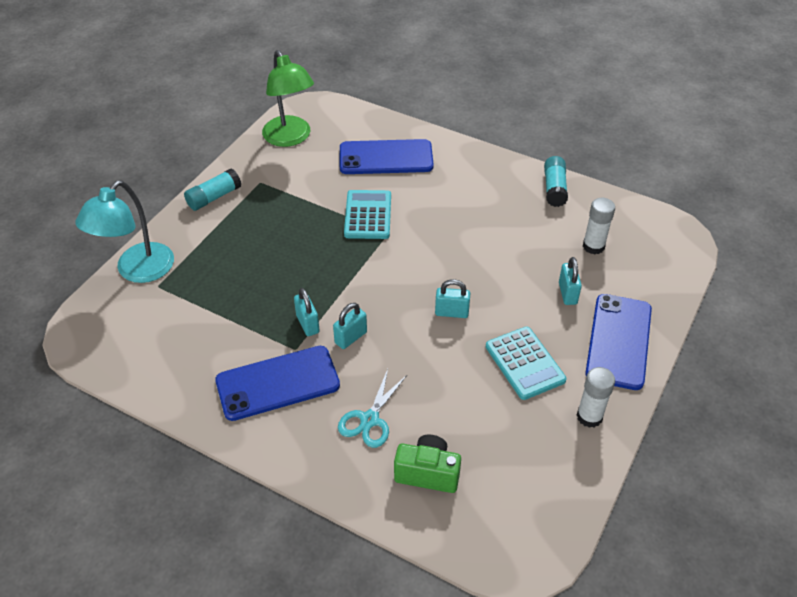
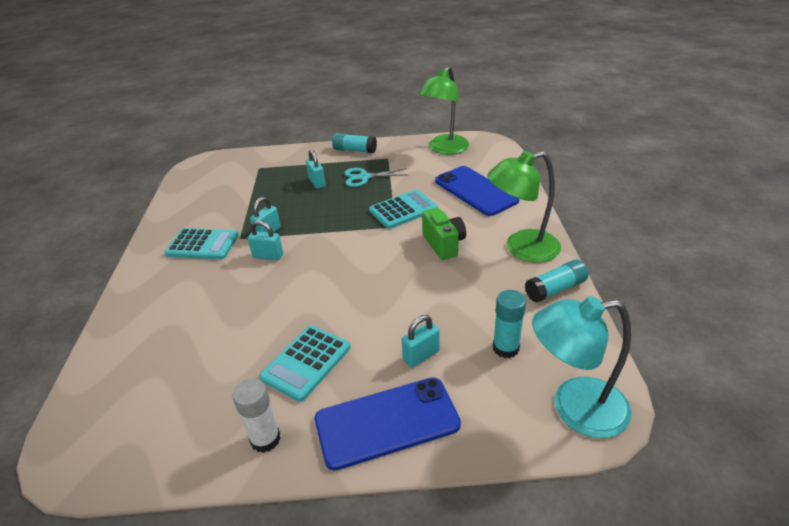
camera: 60 degrees right, 10 degrees down
(137, 271) = (266, 157): turquoise lamp -> turquoise lamp (575, 408)
(277, 383) = (202, 245): blue phone -> turquoise calculator
(369, 419) = (189, 300): turquoise scissors -> turquoise scissors (364, 177)
(427, 473) = (147, 354): green camera -> green camera (443, 244)
(451, 312) = (334, 293): turquoise padlock -> turquoise padlock (317, 183)
(493, 178) = (521, 249): none -> green lamp
(593, 246) = (505, 348): white glue stick -> turquoise glue stick

